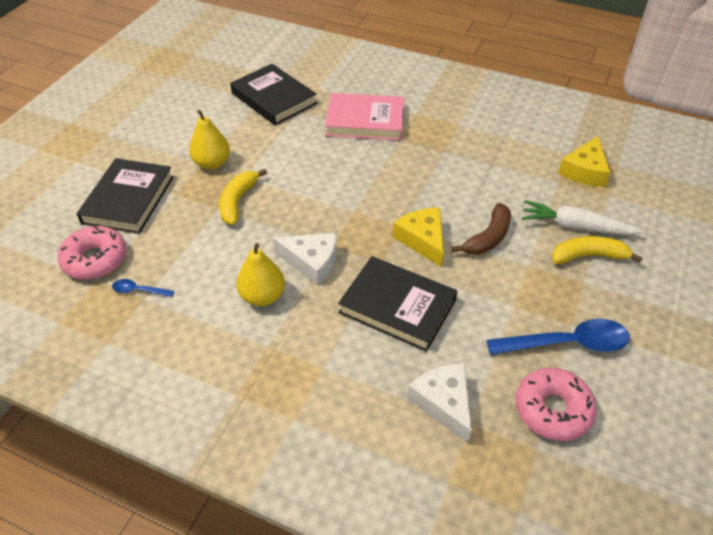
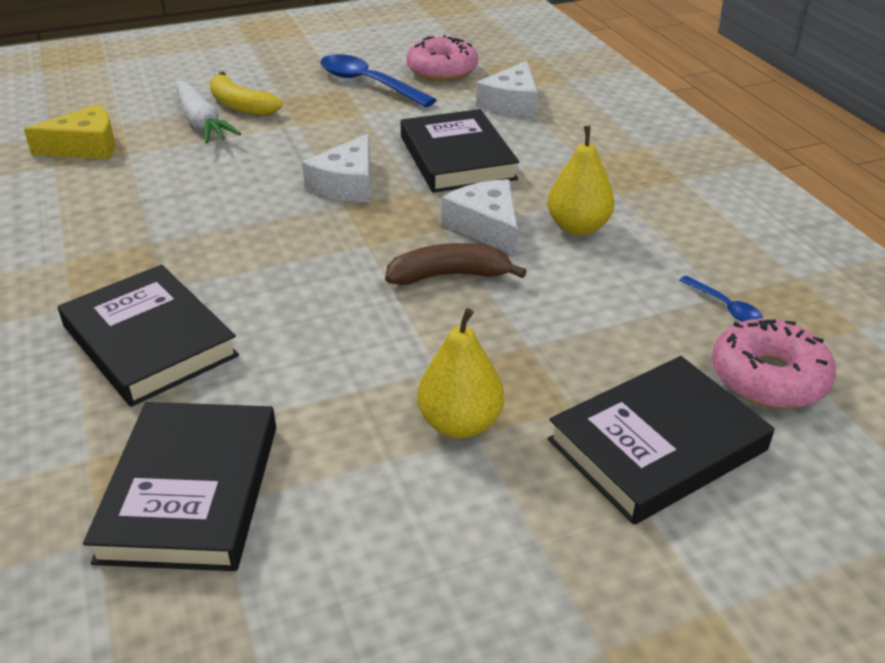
camera: 135 degrees left, 10 degrees down
(238, 201) = (490, 338): yellow banana -> none
(365, 121) = (149, 341): pink book -> black book
(423, 240) = (347, 184): yellow cheese -> white cheese
(488, 238) = (287, 154): brown banana -> brown banana (449, 275)

